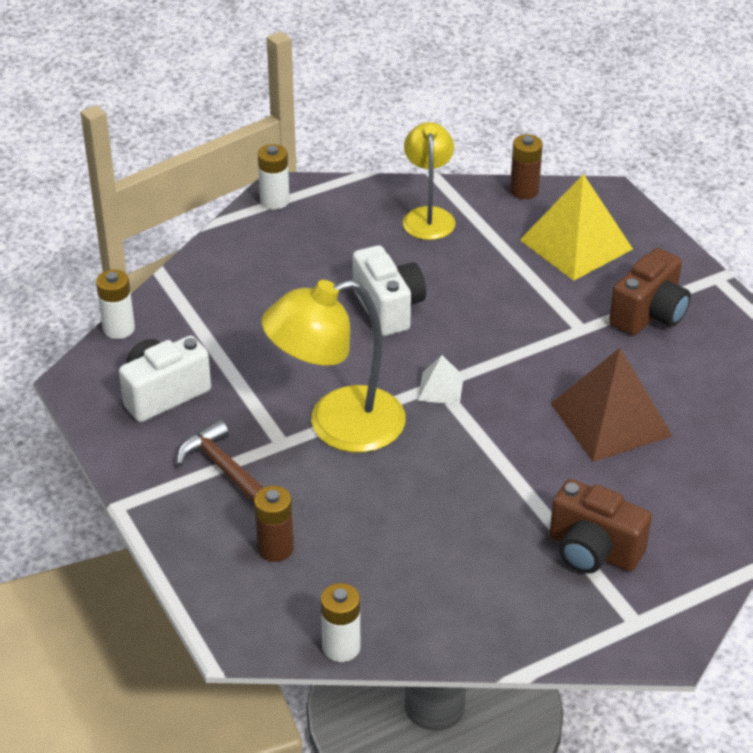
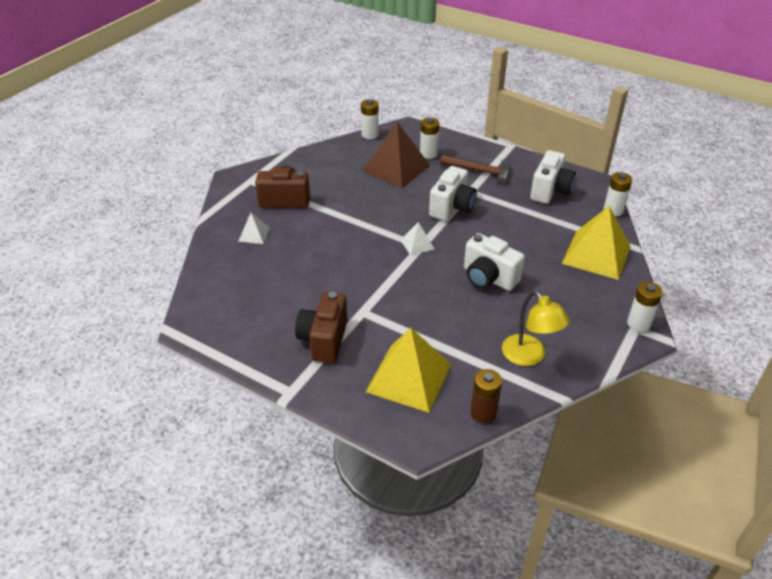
camera: 150 degrees right, 0 degrees up
(221, 284) = (596, 254): none -> yellow pyramid
(275, 548) = (428, 154): brown battery -> white battery
(337, 425) = (452, 207): yellow lamp -> white camera
(610, 419) = (311, 262): brown pyramid -> brown pyramid (396, 168)
(675, 501) = (254, 234): none -> white pyramid

